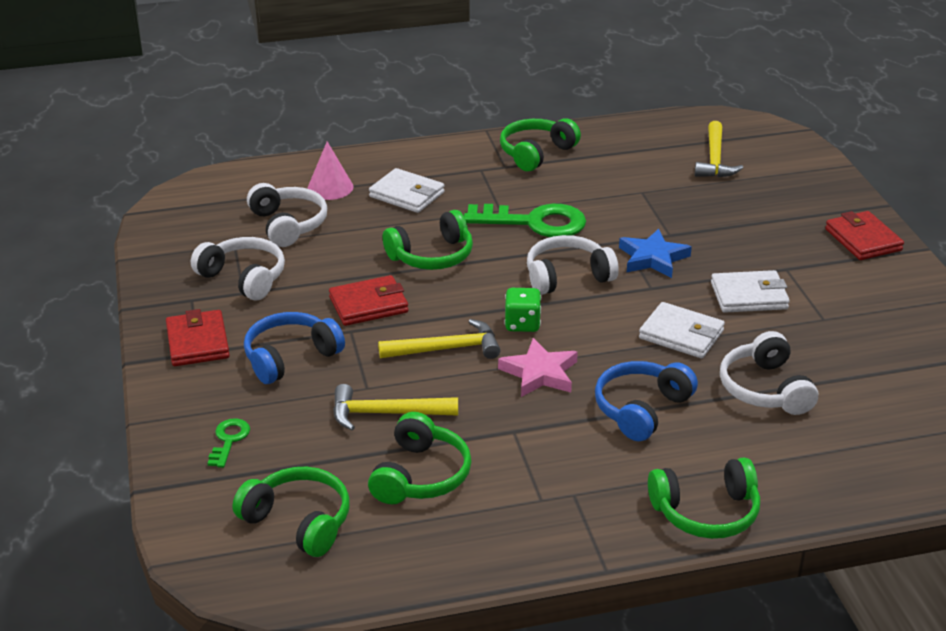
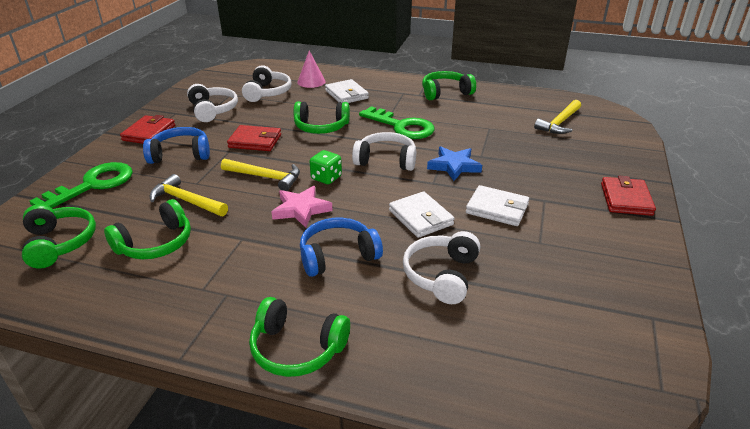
camera: 30 degrees right, 0 degrees up
(229, 440) = (93, 185): green key -> green key, size x2.08

